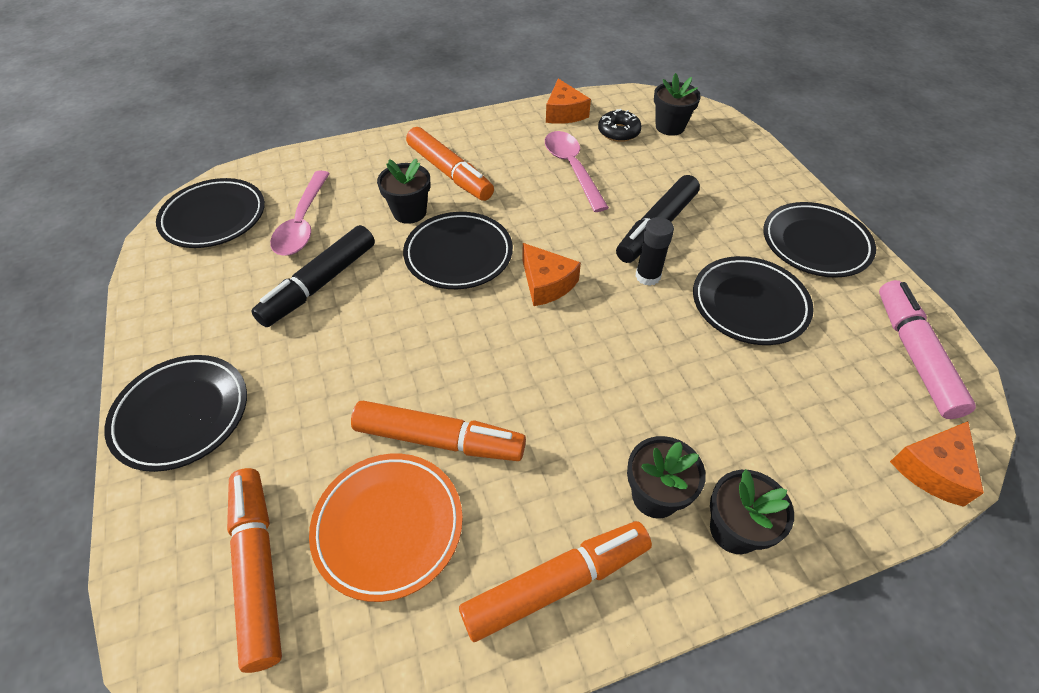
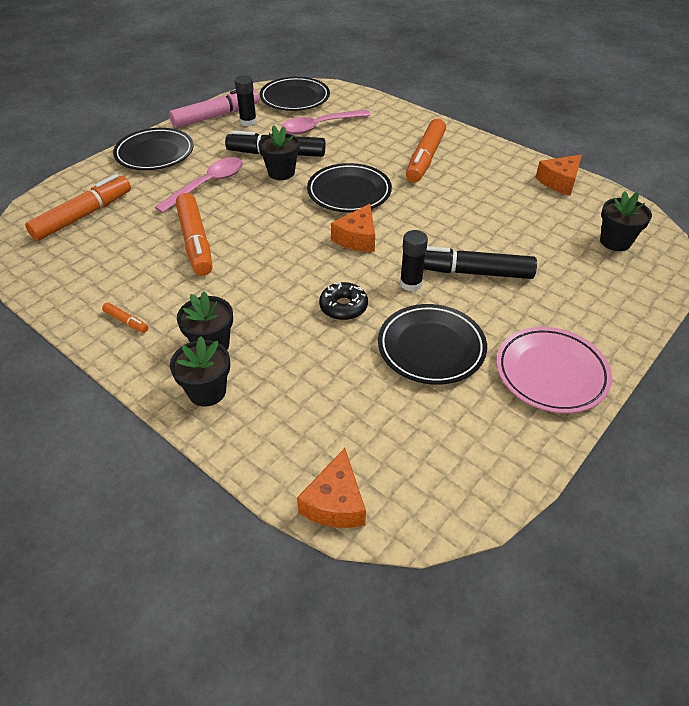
camera: 60 degrees right, 5 degrees down
(217, 282) = (248, 122): none -> black glue stick
(388, 526) = (128, 246): orange plate -> none
(409, 212) = (369, 158): black flower pot -> black flower pot (281, 172)
(557, 584) = (126, 321): orange marker -> orange marker, size x0.43
(572, 168) = (494, 208): pink spoon -> pink spoon (207, 185)
(618, 132) = (570, 216): black donut -> black donut (343, 307)
(815, 244) = (551, 373): black plate -> pink plate
(914, 354) = (464, 471): pink marker -> pink marker (216, 116)
(933, 469) = (335, 502): orange cheese -> orange cheese turned 90 degrees counterclockwise

